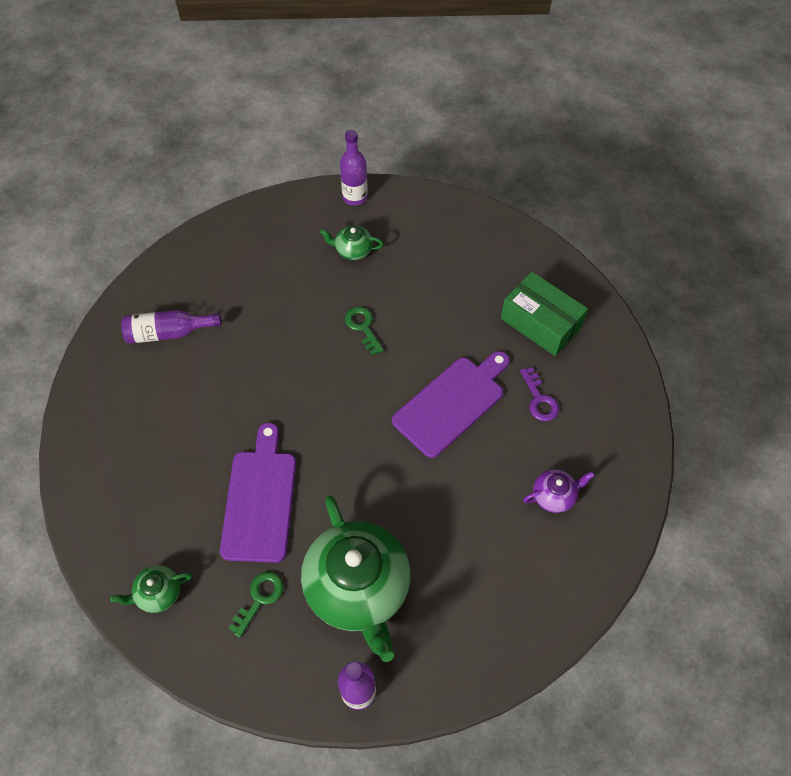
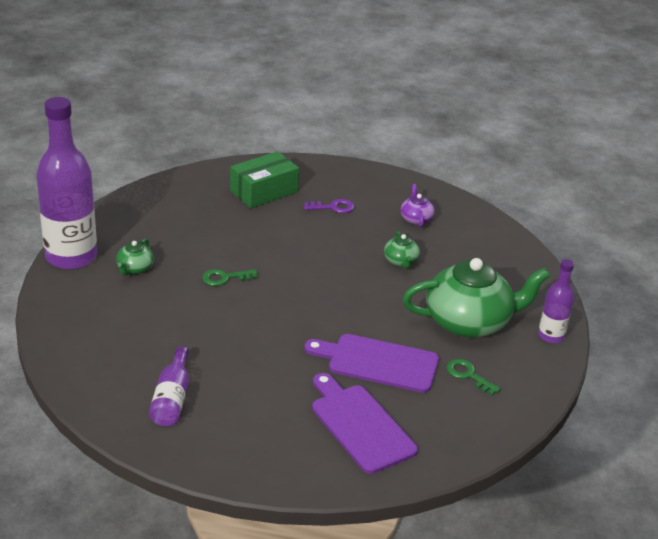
camera: 80 degrees left, 25 degrees down
(158, 593) = (452, 435): green teapot -> green teapot (401, 261)
(355, 197) = (71, 257): purple bottle -> purple bottle, size x2.01
(452, 403) = (321, 247): purple cutting board -> purple cutting board (360, 425)

